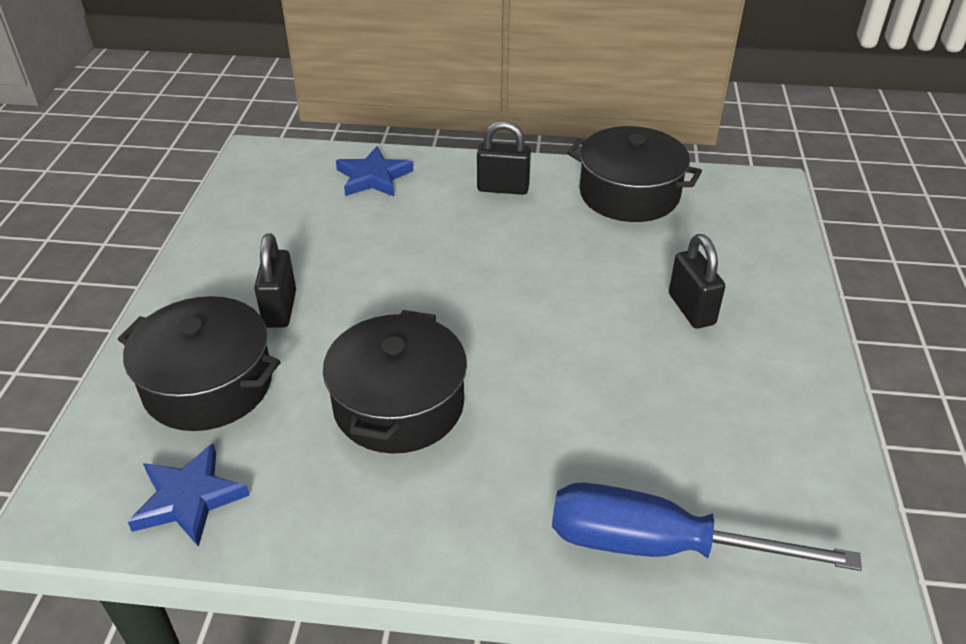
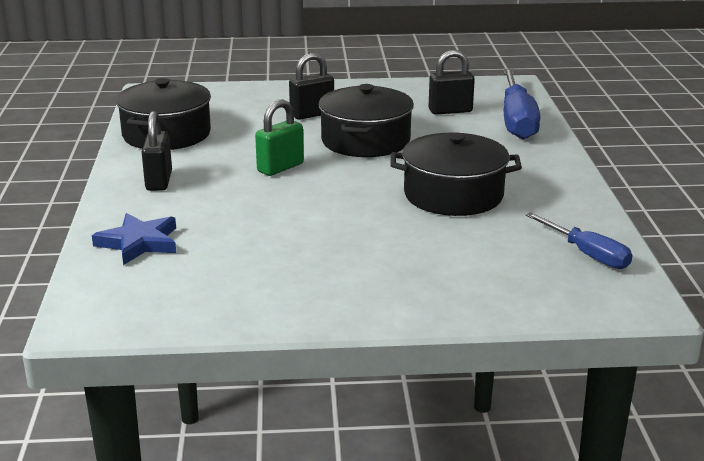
camera: 100 degrees left, 15 degrees down
(188, 499) = (587, 254): blue star -> blue screwdriver
(208, 384) = (474, 271): black pot -> black pot (365, 141)
(280, 309) = (366, 256): black padlock -> black padlock (450, 111)
(518, 269) = (280, 168): none -> green padlock

